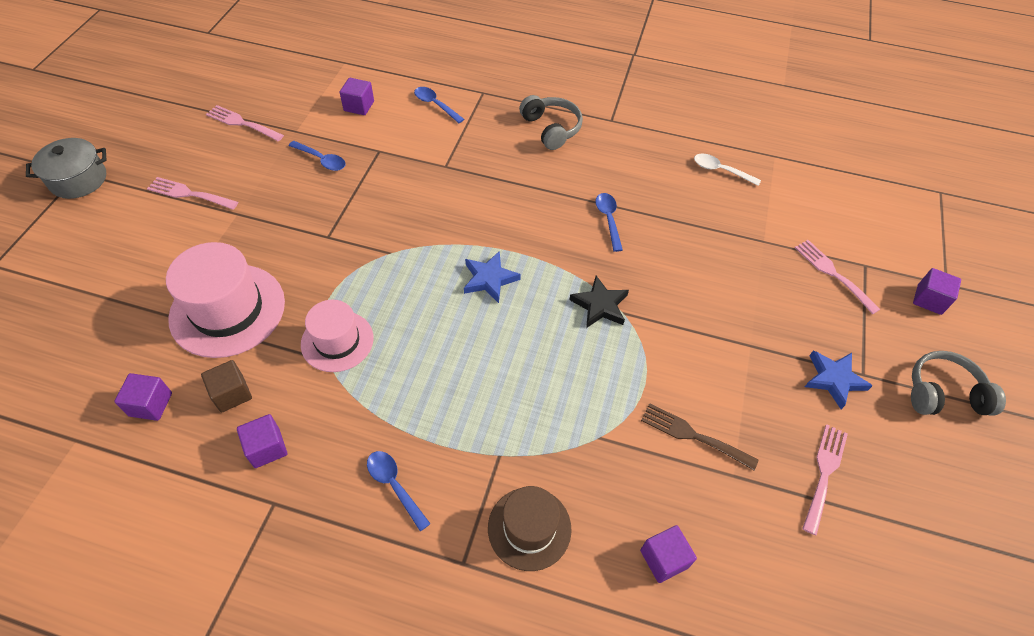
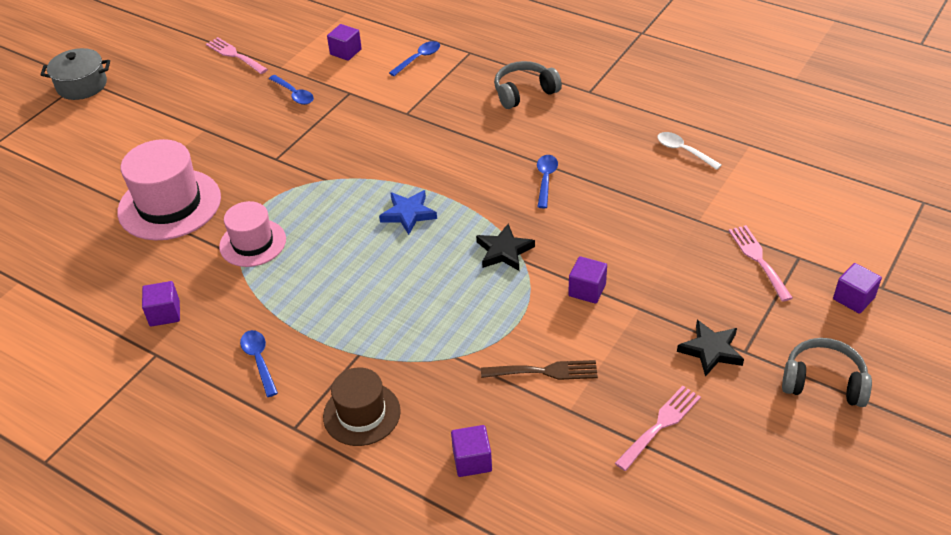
camera: 20 degrees right, 10 degrees down
(151, 404) = (84, 265): purple cube -> purple cube (587, 290)
(189, 194) = (169, 108): pink fork -> none
(232, 394) = (151, 269): brown cube -> none
(435, 105) = (418, 58): blue spoon -> blue spoon turned 75 degrees clockwise
(551, 128) = (524, 92): grey headphones -> grey headphones turned 105 degrees counterclockwise
(693, 435) = (545, 371): brown fork -> brown fork turned 135 degrees clockwise
(833, 379) = (711, 350): blue star -> black star

